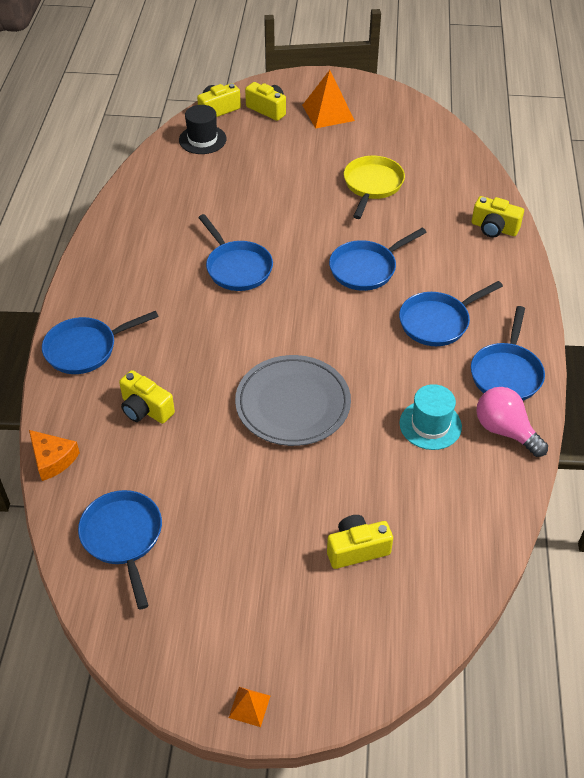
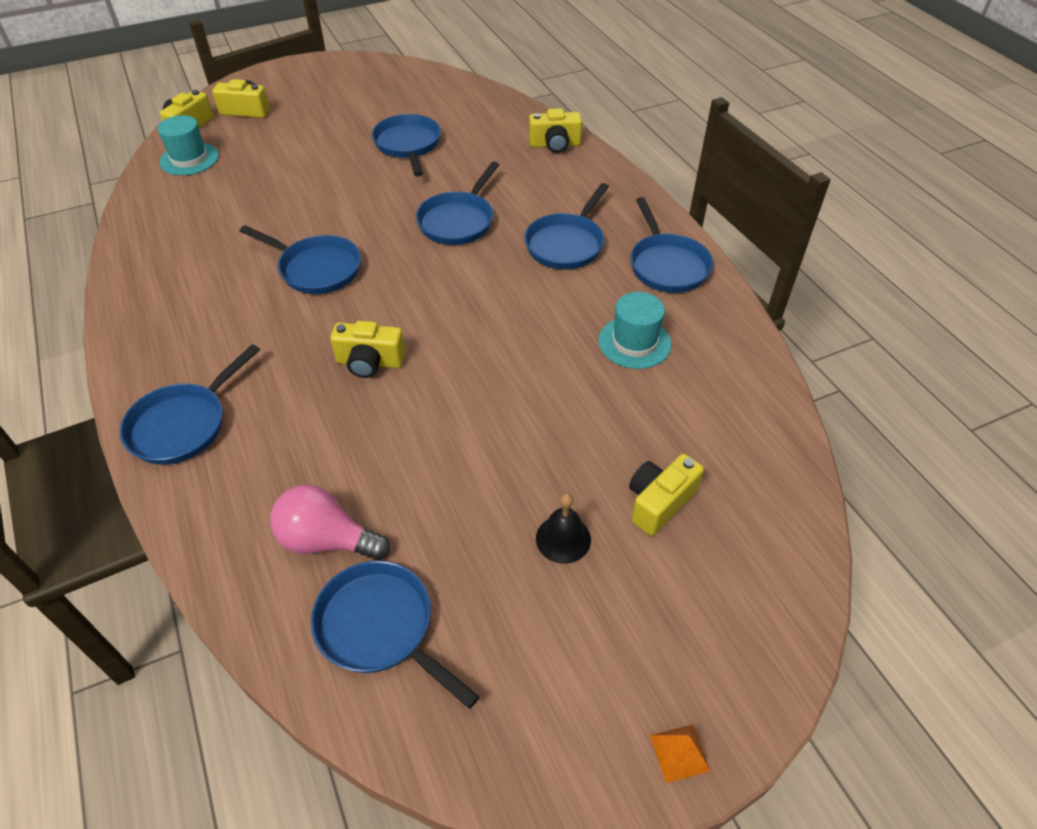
camera: 30 degrees left, 0 degrees up
(53, 459) = (221, 576): orange cheese -> none
(145, 409) = (307, 461): yellow camera -> yellow camera (370, 362)
(202, 139) = (189, 159): black hat -> turquoise hat
(273, 540) = (563, 539): none -> black bell
(293, 404) = (478, 382): grey plate -> none
(328, 113) = (314, 96): orange pyramid -> none
(372, 185) = (408, 145): yellow pan -> blue pan
(505, 430) = (707, 317): pink light bulb -> pink light bulb (327, 540)

